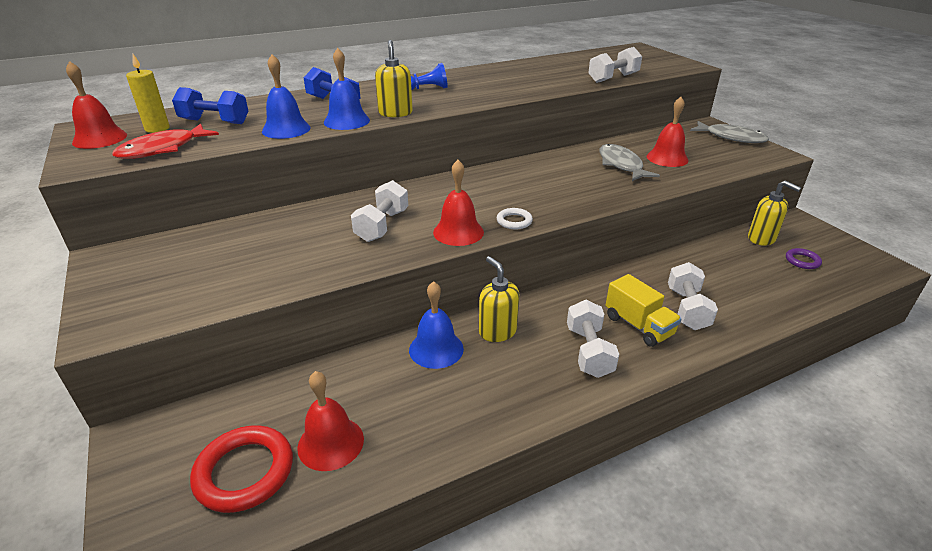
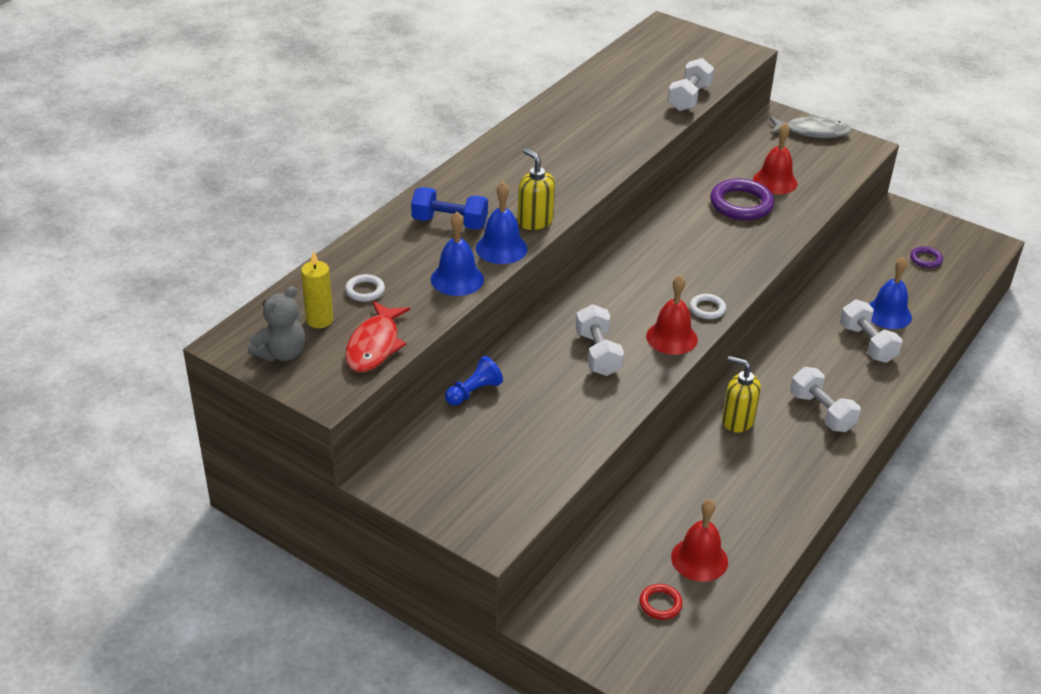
camera: 30 degrees left, 5 degrees up
(100, 139) = (281, 353): red bell -> grey teddy bear
(215, 121) = (365, 290): blue dumbbell -> white ring
(244, 472) = (660, 604): red ring -> red ring, size x0.52
(427, 88) = (519, 169): blue pawn -> blue pawn (474, 392)
(436, 349) = (703, 455): blue bell -> blue bell (888, 314)
(621, 165) = (741, 204): grey fish -> purple ring
(638, 326) = (841, 374): yellow truck -> none
(761, 239) = (881, 243): yellow soap dispenser -> none

